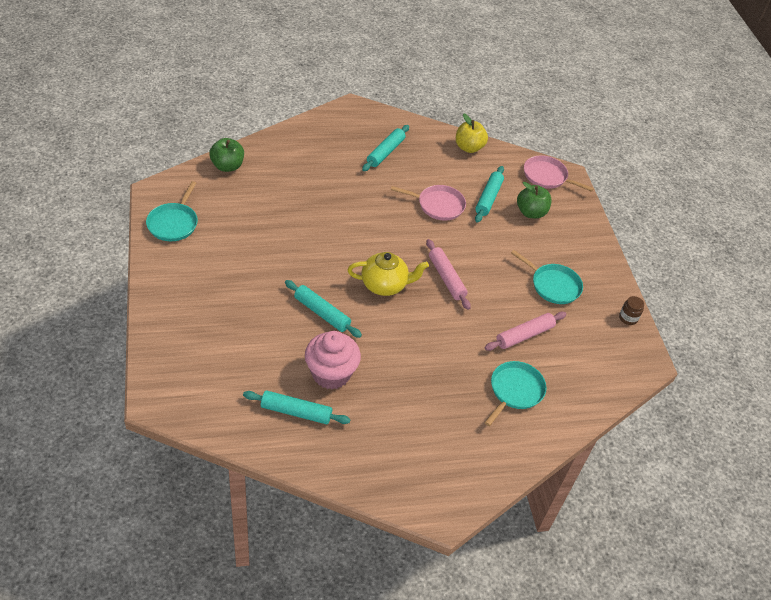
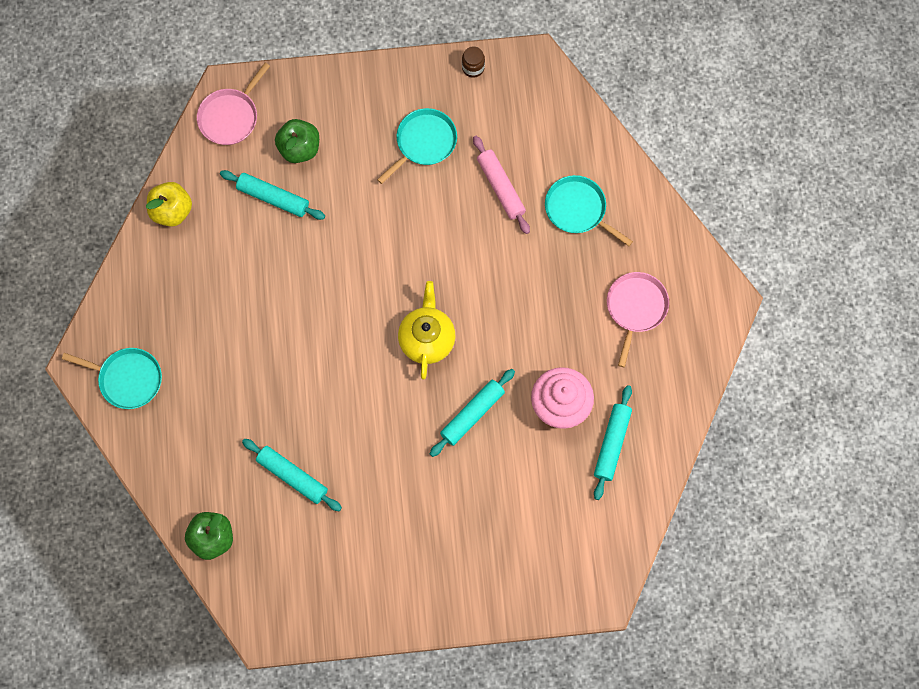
camera: 80 degrees left, 25 degrees up
(174, 223) = (324, 601): turquoise pan -> turquoise pan (127, 379)
(385, 152) = (182, 324): turquoise rolling pin -> turquoise rolling pin (292, 476)
(438, 205) = (287, 263): pink pan -> pink pan (635, 308)
(446, 278) = (414, 265): pink rolling pin -> none

